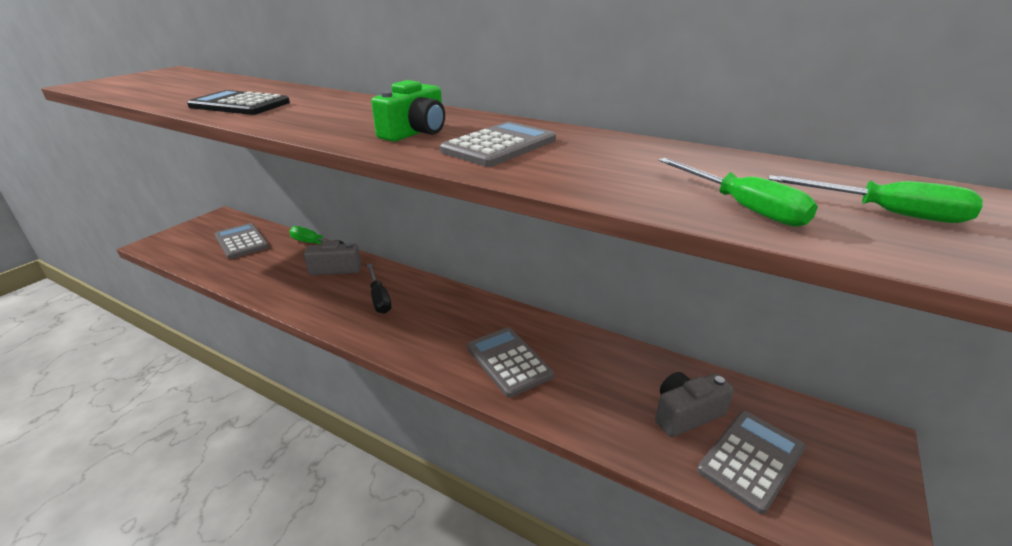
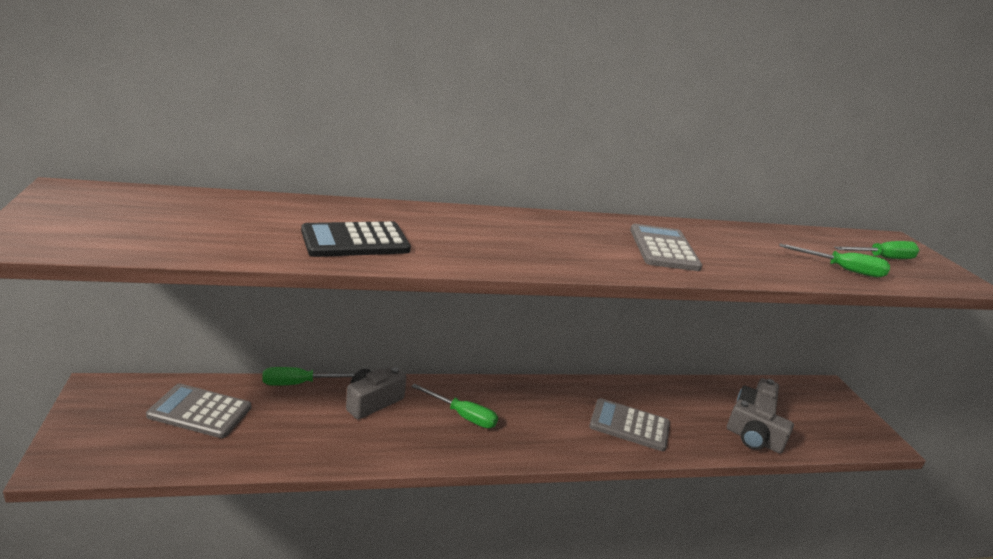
camera: 45 degrees left, 5 degrees down
(379, 298) = (462, 416): black screwdriver -> green screwdriver
(415, 132) = (588, 247): green camera -> none
(639, 437) = (753, 439): none -> grey camera
(751, 459) = (806, 425): grey calculator -> none

